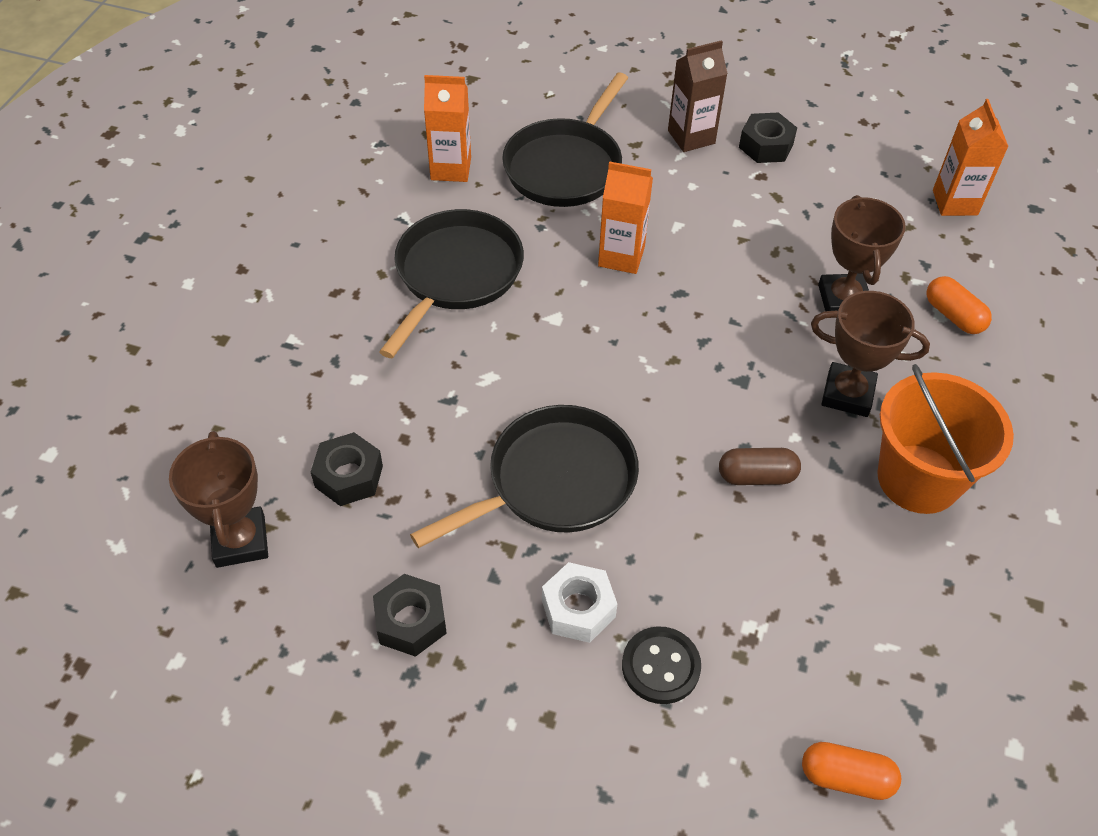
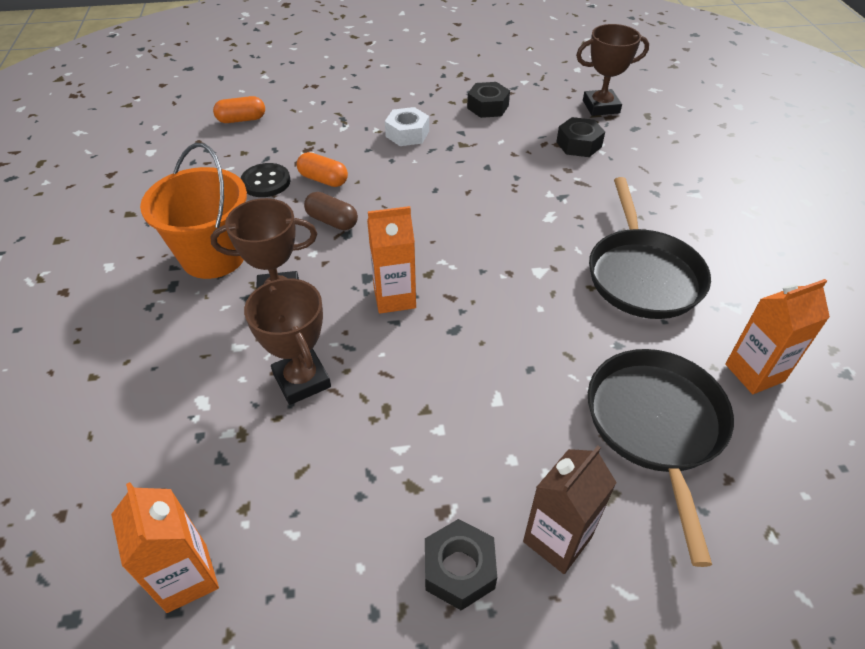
camera: 155 degrees right, 5 degrees down
(240, 541) = (601, 107): brown trophy -> brown trophy turned 60 degrees counterclockwise
(554, 482) = (460, 178): black pan -> none
(621, 256) = (526, 343): orange carton -> orange carton (394, 297)
(660, 666) = (351, 127): black button -> black button (266, 182)
(756, 476) = (332, 221): brown capsule -> brown capsule turned 60 degrees clockwise
(953, 316) = (187, 405): orange capsule -> orange capsule (323, 180)

